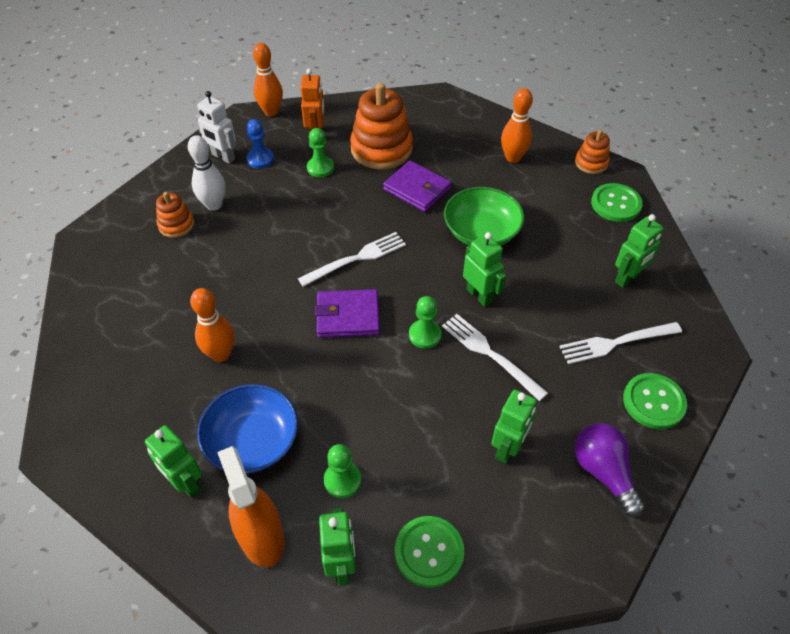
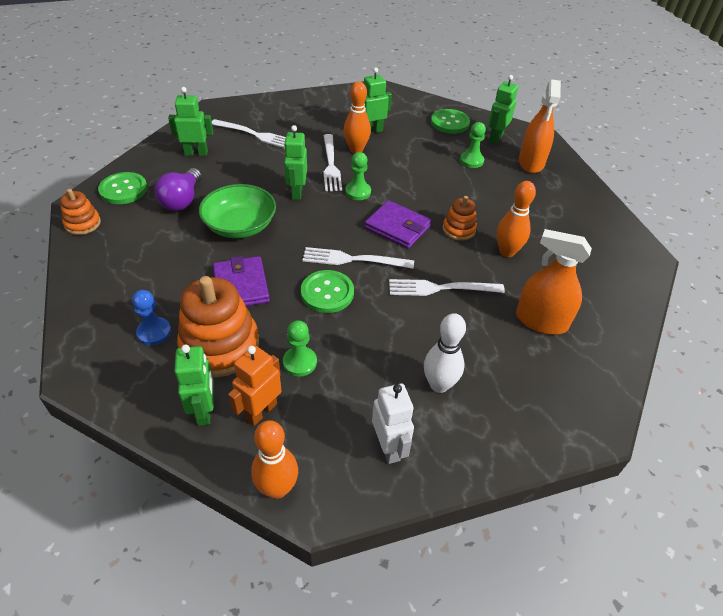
camera: 145 degrees left, 5 degrees down
(155, 296) = (541, 321): none -> orange spray bottle
(176, 225) = (490, 383): orange stacking toy -> orange stacking toy (459, 229)
(186, 483) = (564, 200): green robot -> green robot (204, 411)
(252, 441) = (512, 198): blue bowl -> none
(260, 159) = (350, 415): blue pawn -> blue pawn (154, 332)
(261, 276) = (440, 288): none -> white fork
(513, 158) = (128, 264): orange bowling pin -> orange bowling pin (356, 149)
(603, 472) = (337, 105): purple light bulb -> purple light bulb (182, 200)
(653, 402) = (276, 110): green button -> green button (327, 293)

